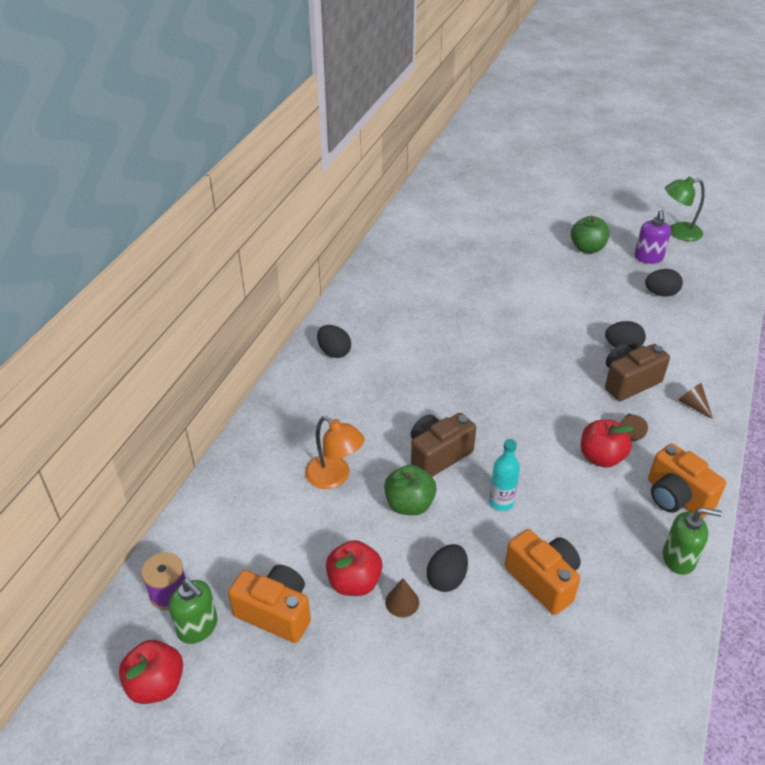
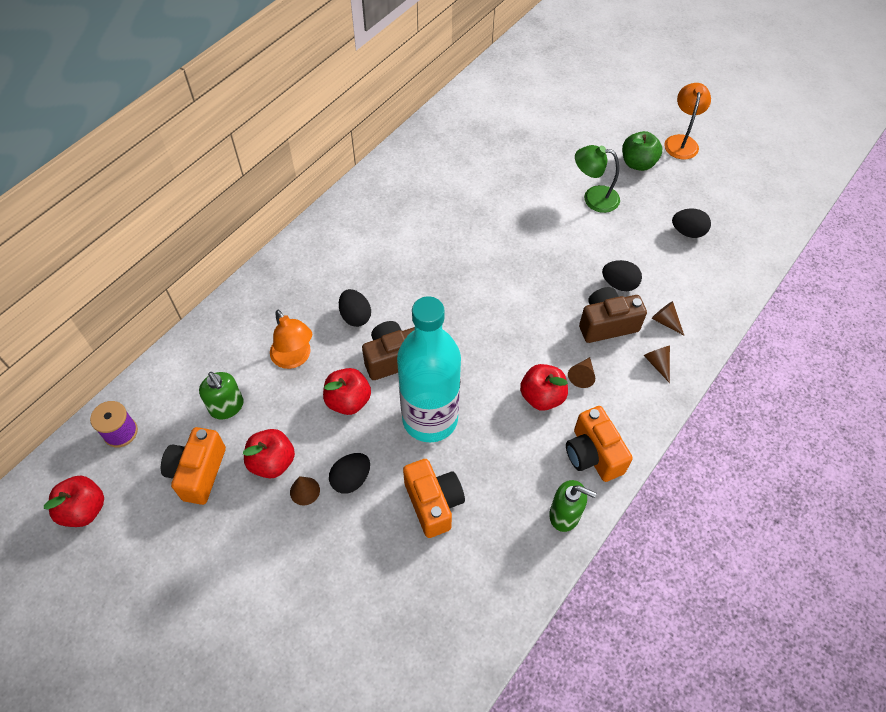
camera: 15 degrees right, 15 degrees up
(198, 627) = (133, 469): green soap dispenser -> green soap dispenser (227, 407)
(275, 613) = (198, 473): orange camera -> orange camera turned 120 degrees counterclockwise
(334, 352) = (343, 229): black egg -> black egg (355, 316)
(409, 504) = (348, 401): green apple -> red apple
(501, 502) = (430, 419): turquoise bottle -> turquoise bottle, size x2.38
(616, 225) = (681, 141): none -> orange lamp
(648, 258) = (695, 187): purple soap dispenser -> none
(678, 232) = (742, 163): green lamp -> green lamp (593, 198)
(681, 369) = (665, 321): none -> brown cone

